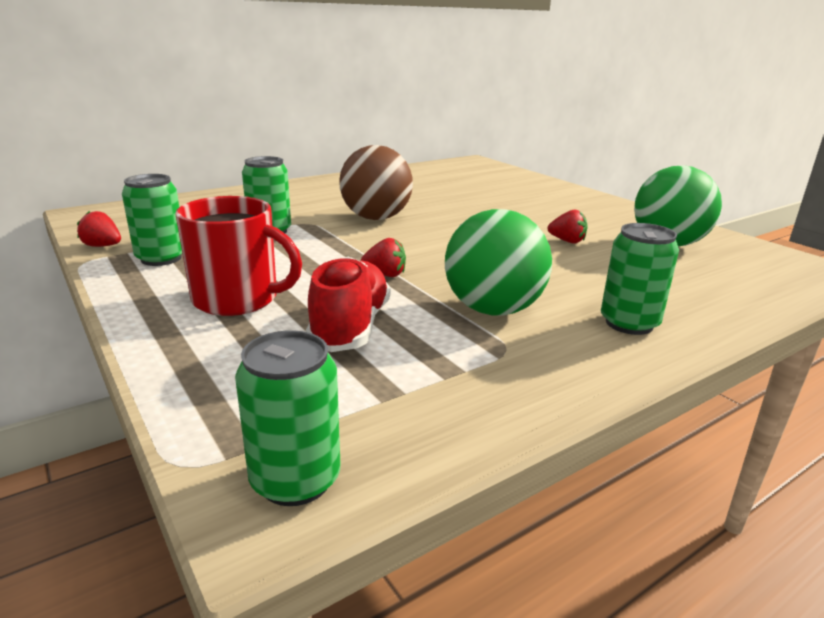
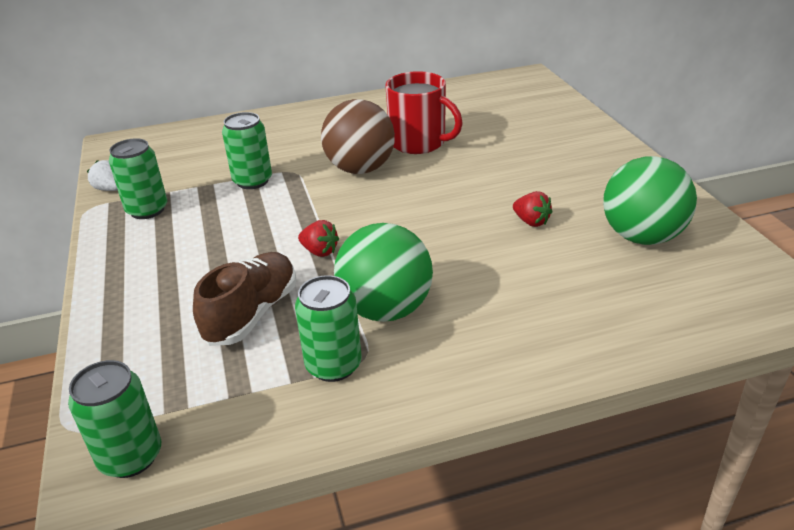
camera: 20 degrees right, 10 degrees up
(103, 246) = (110, 189): red strawberry -> white strawberry
(237, 299) = (182, 268): red mug -> red mug (419, 143)
(350, 327) = (252, 314): red shoe -> brown shoe
(629, 323) = (500, 345): green can -> green can (333, 365)

